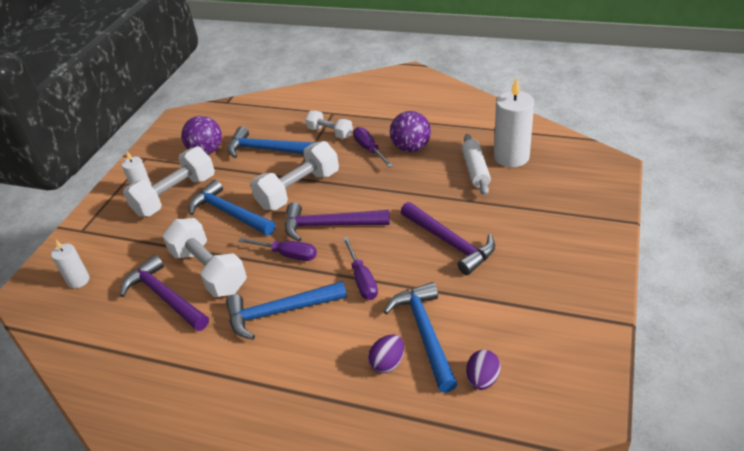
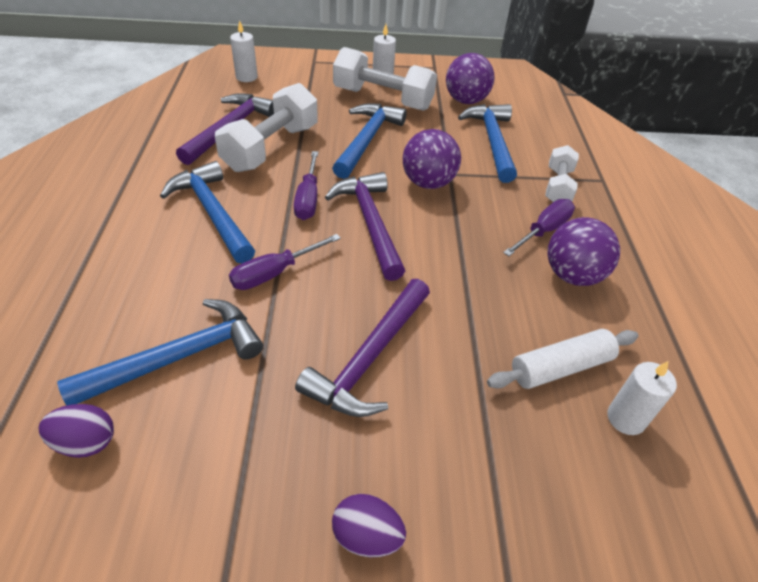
camera: 65 degrees right, 5 degrees up
(298, 190) = (428, 183): white dumbbell -> purple ball
(387, 363) = (126, 326): purple egg -> purple egg (367, 536)
(511, 157) = (626, 418): white candle -> white candle, size x0.56

